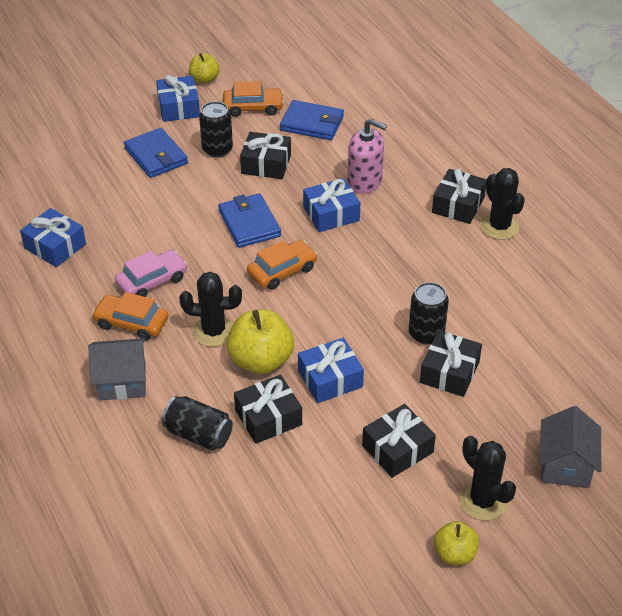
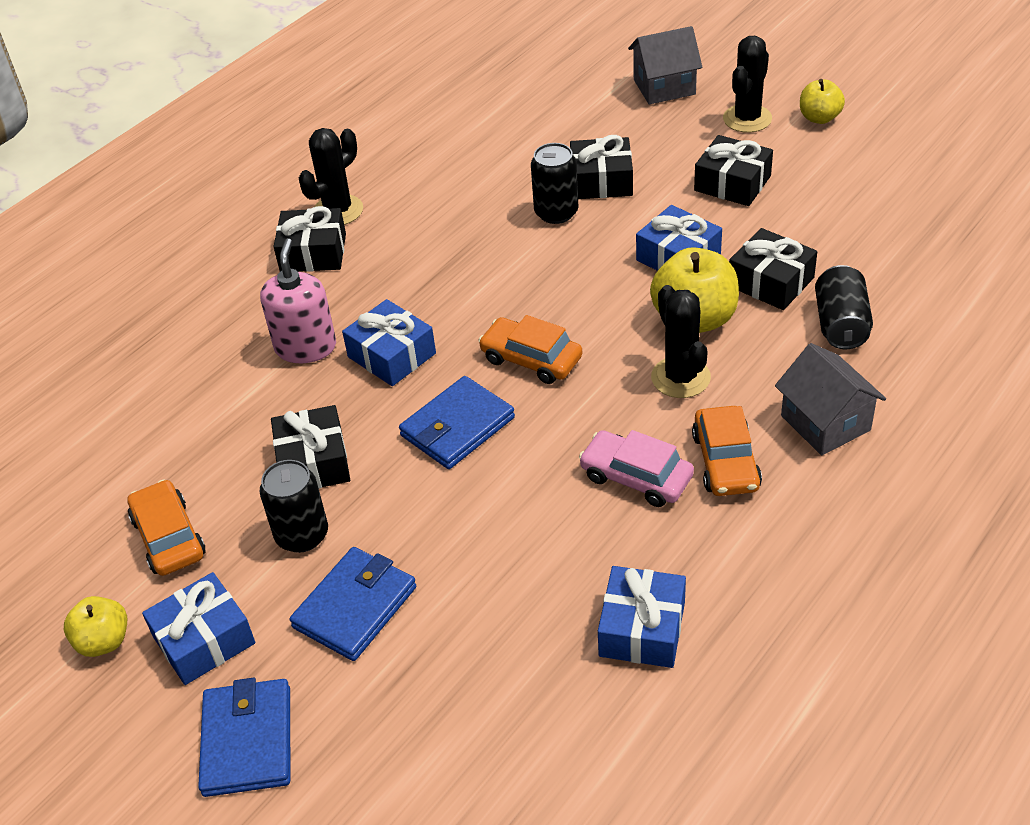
camera: 110 degrees left, 0 degrees up
(312, 123) = (187, 449): blue wallet -> blue wallet (247, 741)

